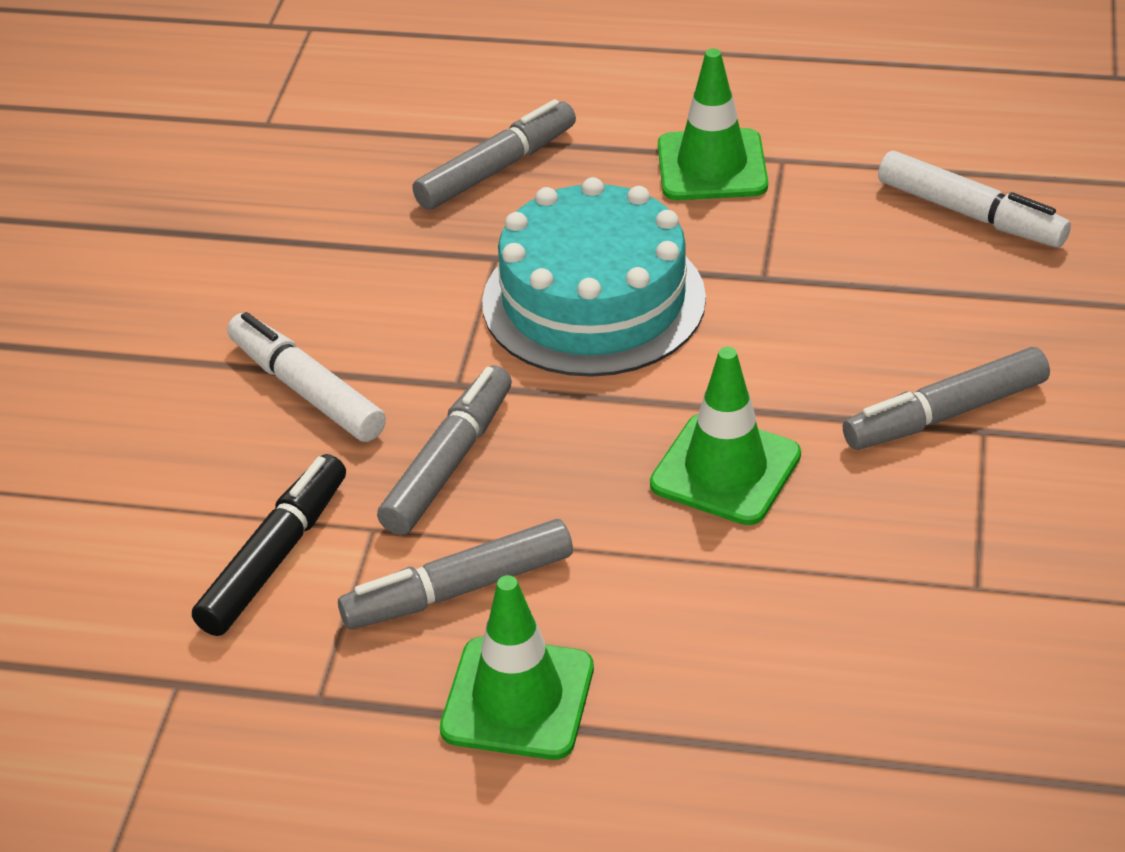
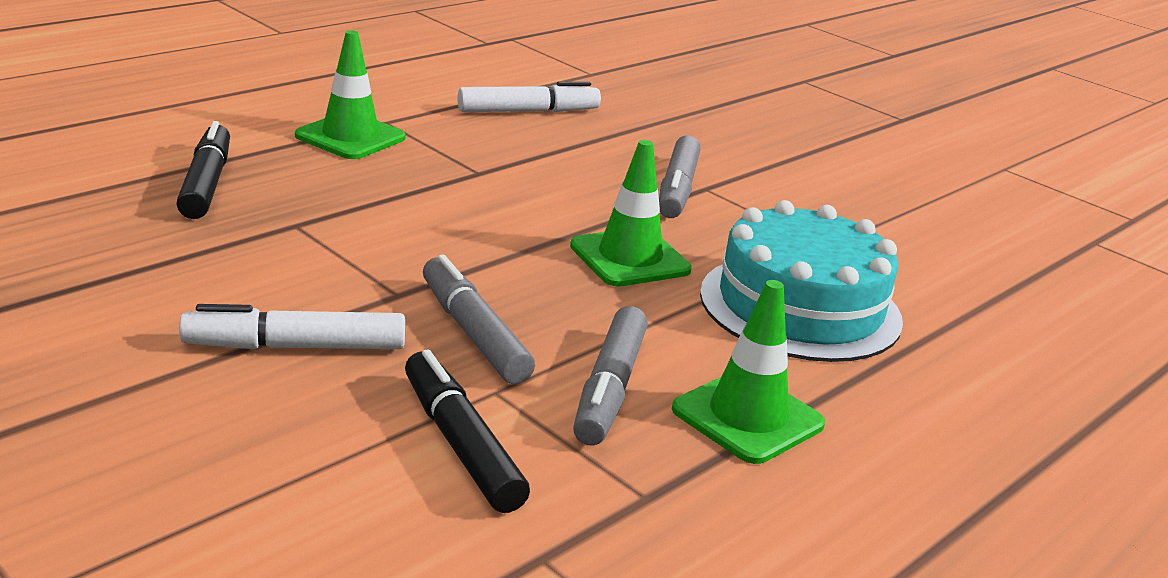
camera: 60 degrees left, 15 degrees down
(497, 168) = (206, 183): grey marker -> black marker
(593, 300) = (403, 219): turquoise cake -> turquoise cake (800, 306)

